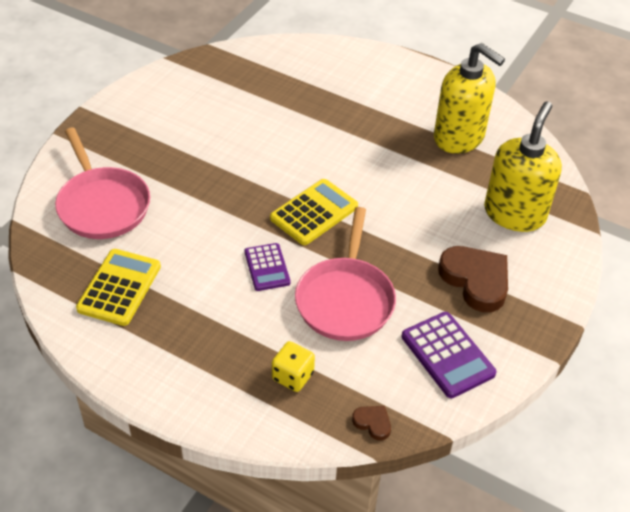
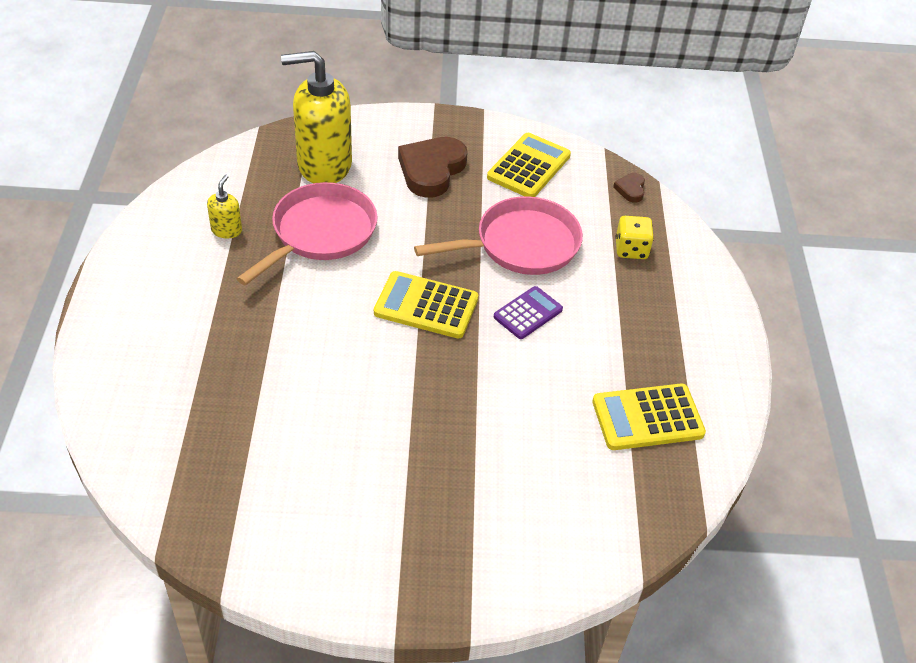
camera: 120 degrees left, 0 degrees up
(102, 205) = (552, 500): pink pan -> pink pan (320, 233)
(447, 355) = (528, 166): purple calculator -> yellow calculator
(459, 137) = (226, 230): yellow soap dispenser -> yellow soap dispenser, size x0.44

